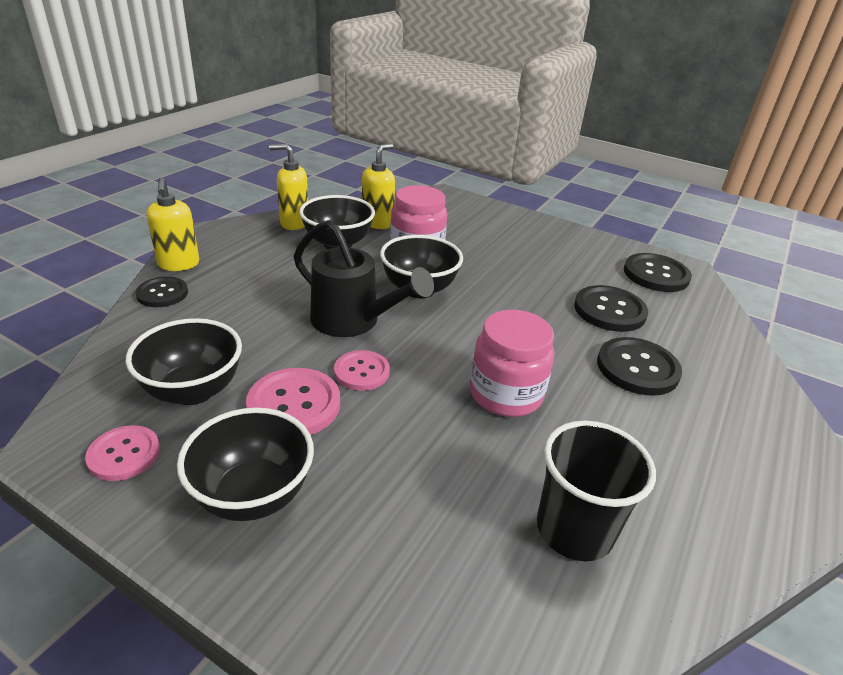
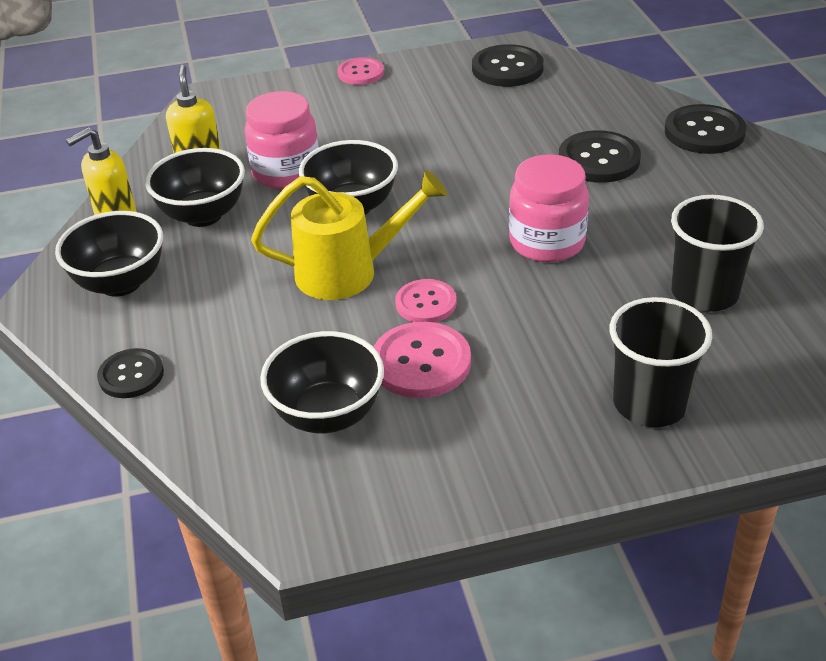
camera: 40 degrees left, 5 degrees up
(124, 454) = (367, 490): pink button -> pink button (360, 73)
(179, 264) = (86, 341): yellow soap dispenser -> none
(253, 495) = (502, 433): black bowl -> black bowl (120, 283)
(353, 321) = (348, 272): black watering can -> yellow watering can
(383, 578) = (650, 403): none -> black cup
(609, 310) = (519, 125): black button -> black button (704, 132)

